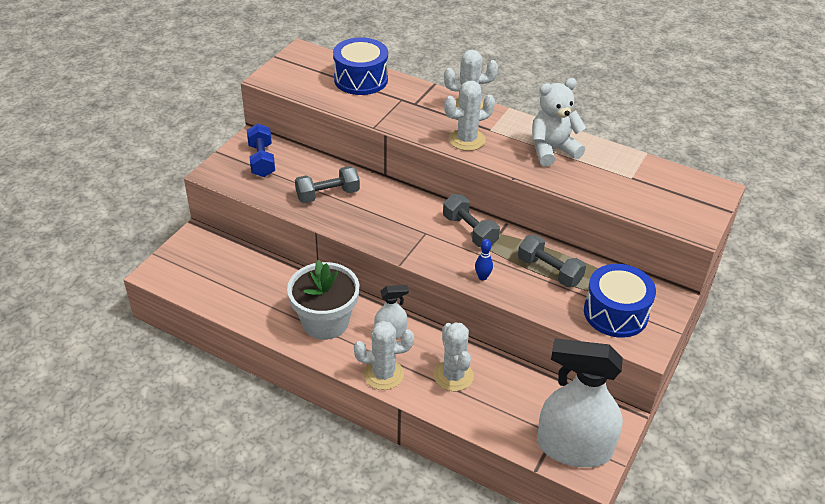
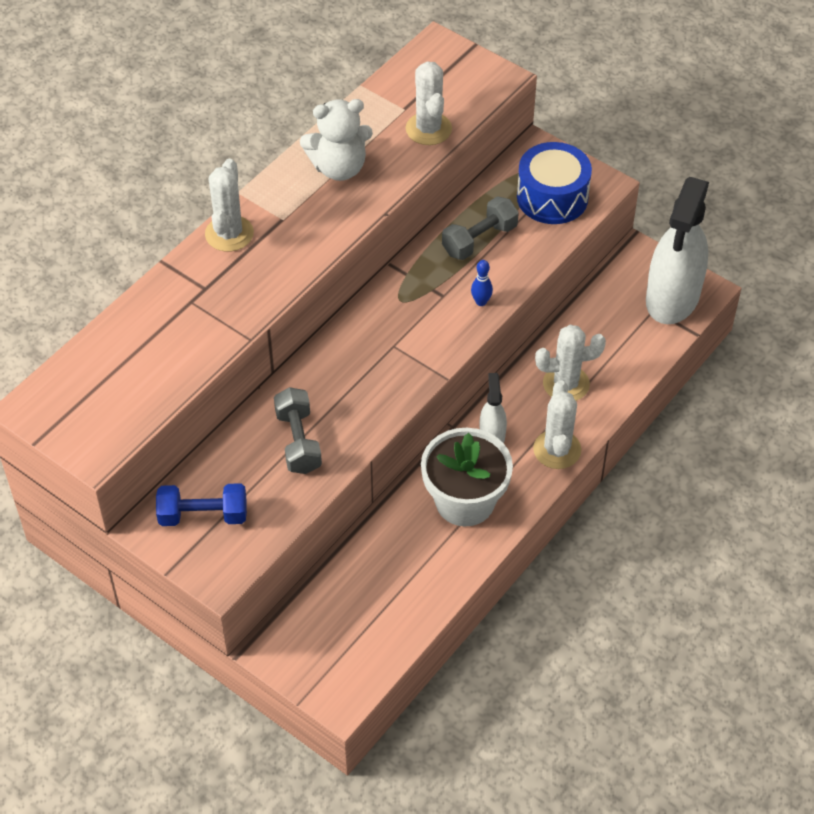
camera: 80 degrees left, 10 degrees up
(361, 79) = (129, 342): blue drum -> none
(467, 140) = (300, 245): white cactus -> white cactus (428, 129)
(469, 231) = (398, 301): grey dumbbell -> none
(552, 150) = (339, 167): white teddy bear -> white teddy bear turned 90 degrees counterclockwise

